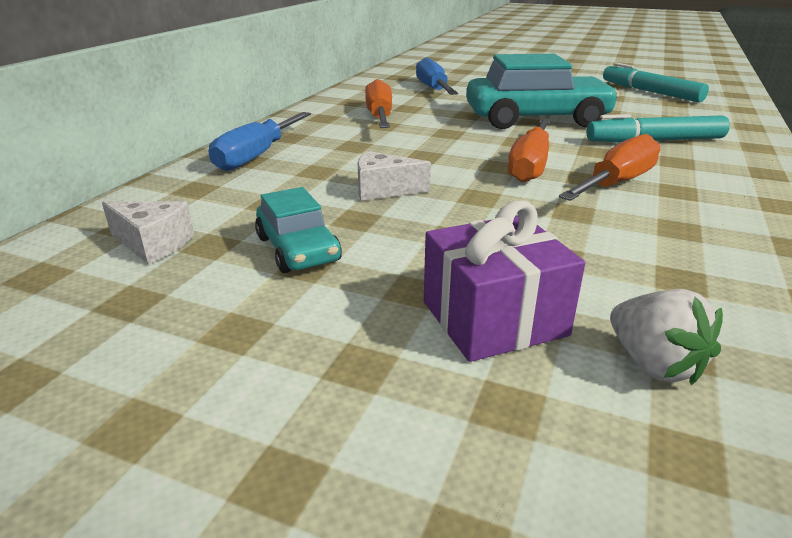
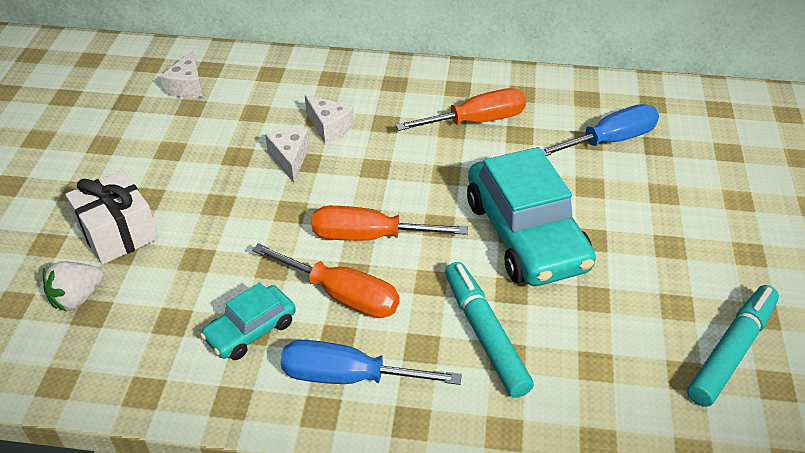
camera: 75 degrees right, 15 degrees up
(256, 156) = (340, 80): blue screwdriver -> blue screwdriver (348, 376)
(298, 249) = (189, 141): turquoise car -> turquoise car (250, 330)
(339, 167) = (329, 127): none -> white cheese
(494, 318) = (118, 233): purple gift -> white gift

